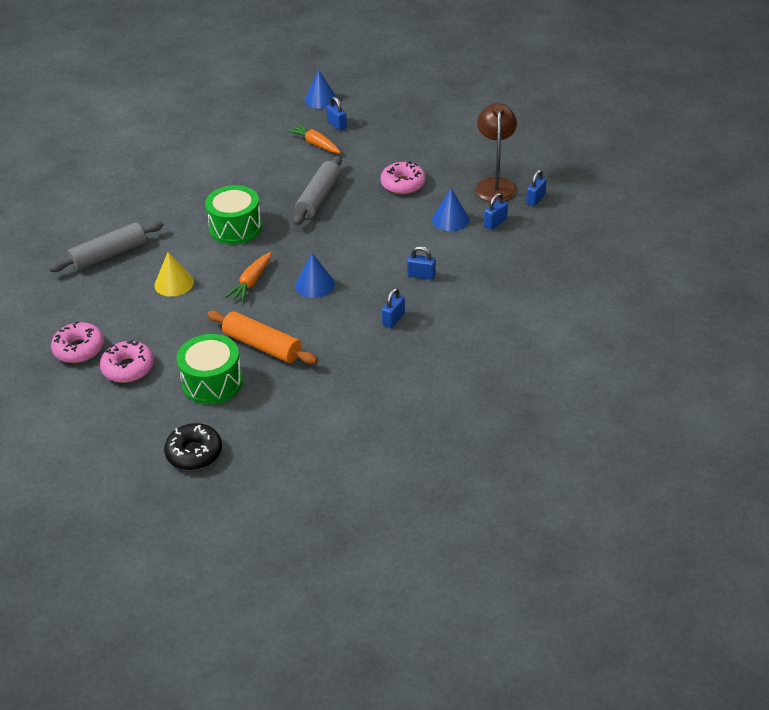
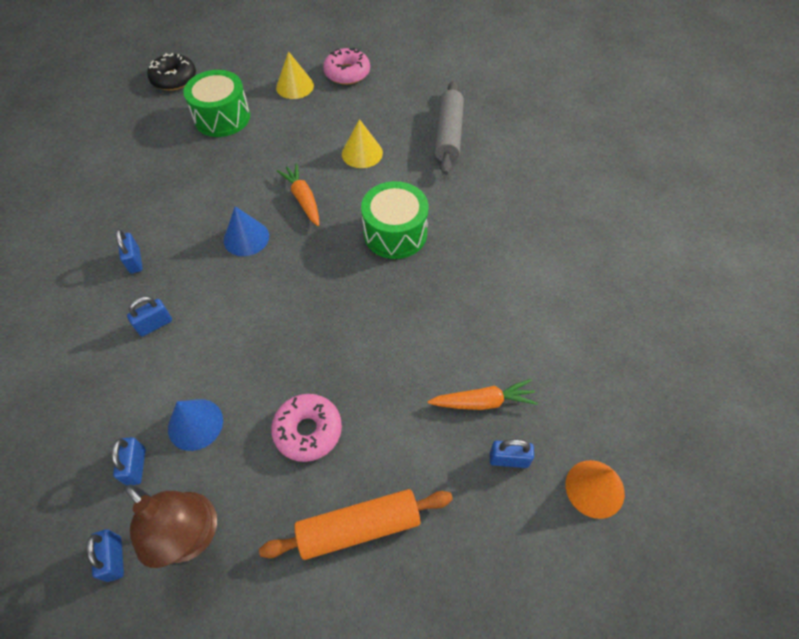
camera: 130 degrees right, 15 degrees up
(128, 368) = (295, 86): pink donut -> yellow cone
(262, 346) = (221, 162): orange rolling pin -> orange rolling pin (359, 527)
(319, 198) = (371, 330): grey rolling pin -> none
(320, 99) = (594, 488): blue cone -> orange cone

